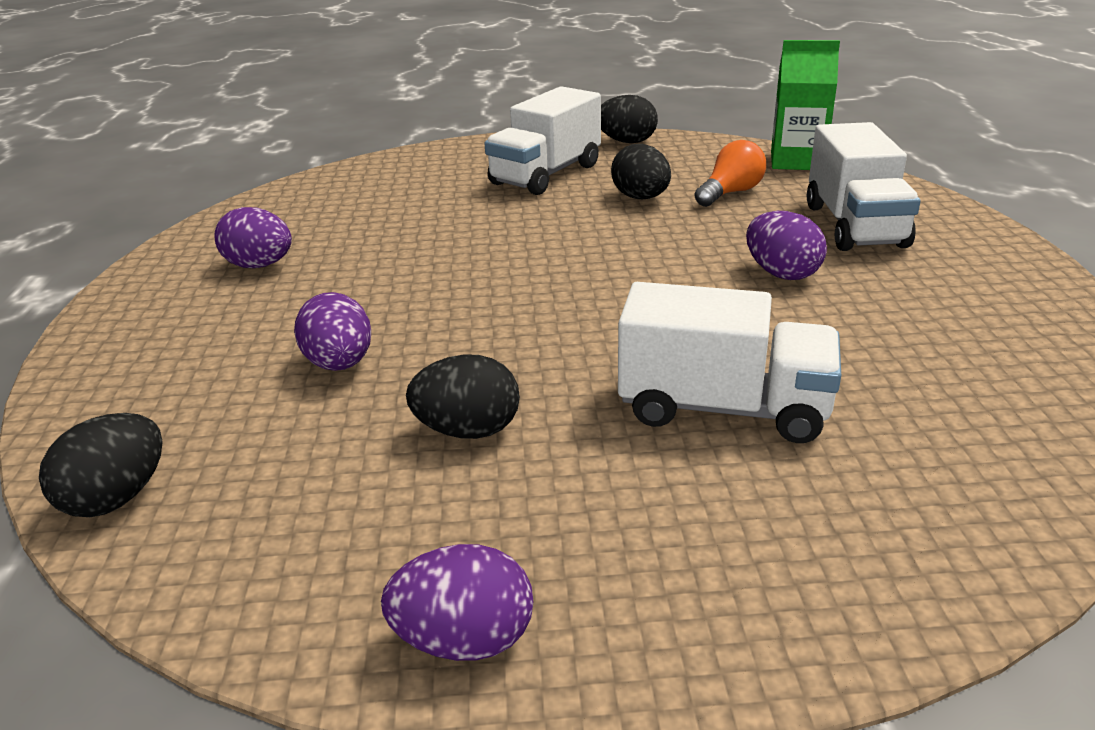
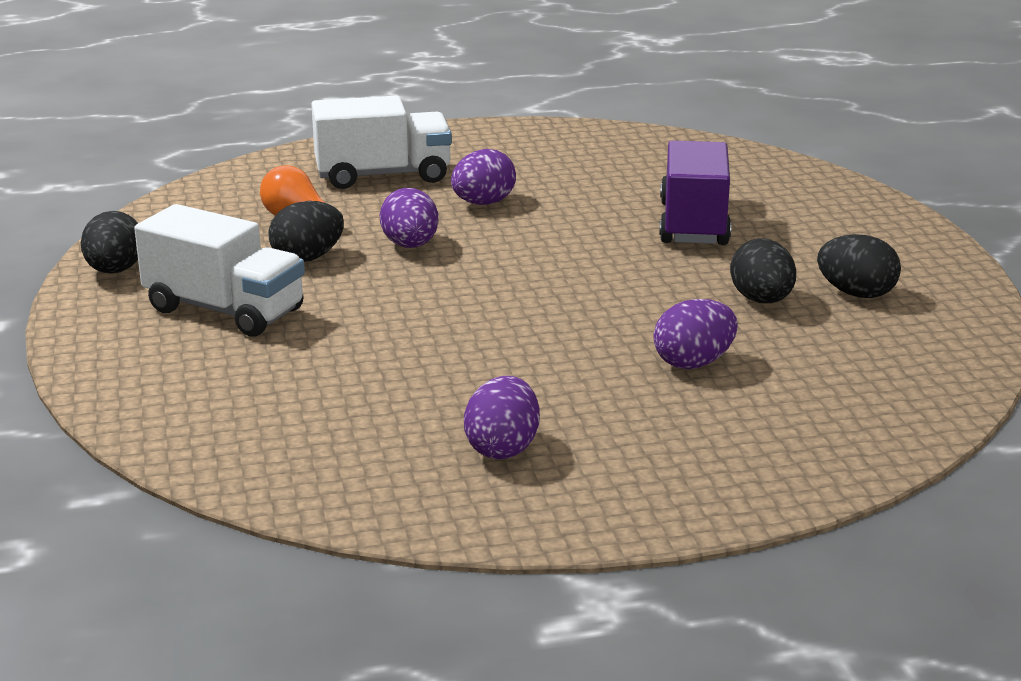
camera: 100 degrees left, 5 degrees down
(117, 498) = (915, 416): black egg -> black egg (856, 294)
(464, 640) = (946, 282): purple egg -> purple egg (410, 245)
(723, 408) = (693, 224): white truck -> purple truck
(797, 161) = (210, 190): green carton -> none

